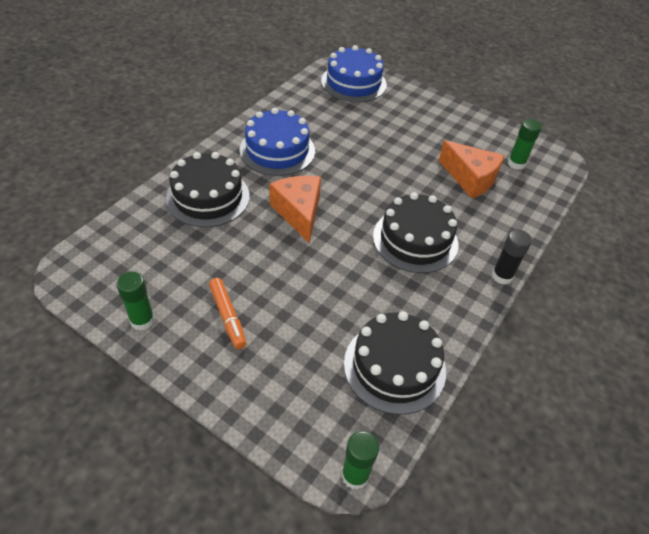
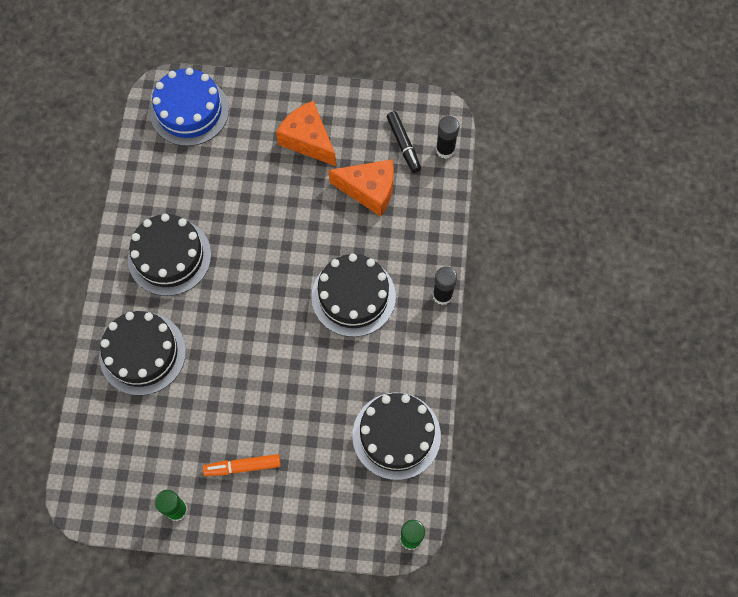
camera: 25 degrees left, 20 degrees up
(228, 317) = (242, 466): orange marker -> orange marker turned 135 degrees clockwise
(277, 150) = (169, 256): blue cake -> black cake
(299, 213) = (236, 324): orange cheese -> orange cheese (308, 140)
(516, 163) = (403, 145): green glue stick -> black marker
(553, 181) = (445, 150): none -> black glue stick

